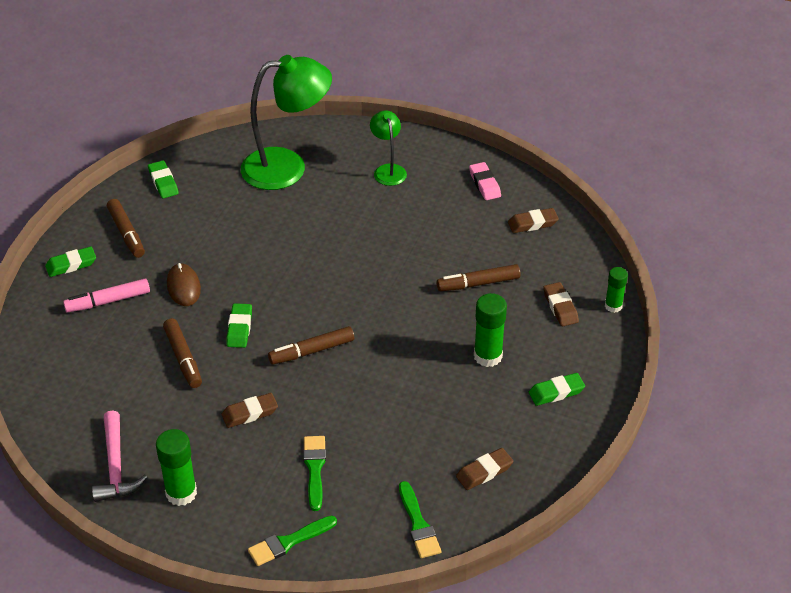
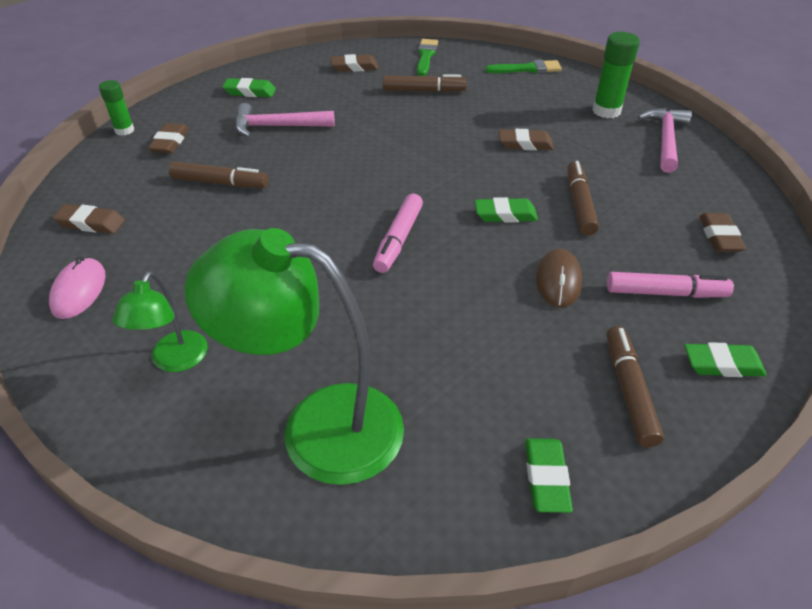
camera: 155 degrees left, 0 degrees up
(67, 362) = (719, 236): none -> brown eraser
(239, 328) = (505, 215): green eraser -> green eraser turned 60 degrees clockwise
(309, 281) = (398, 239): none -> pink marker
(311, 351) = (438, 174): brown marker -> brown marker (424, 91)
(315, 469) = (485, 98): green brush -> none
(484, 184) = (79, 291): pink eraser -> pink mouse
(488, 356) = (277, 127): green glue stick -> pink hammer

